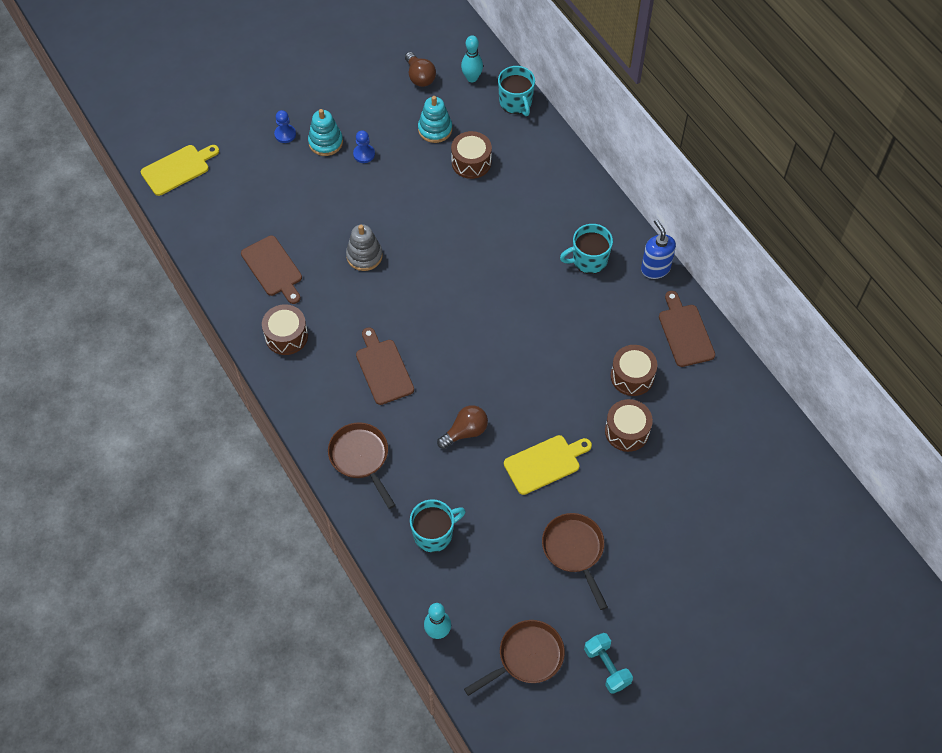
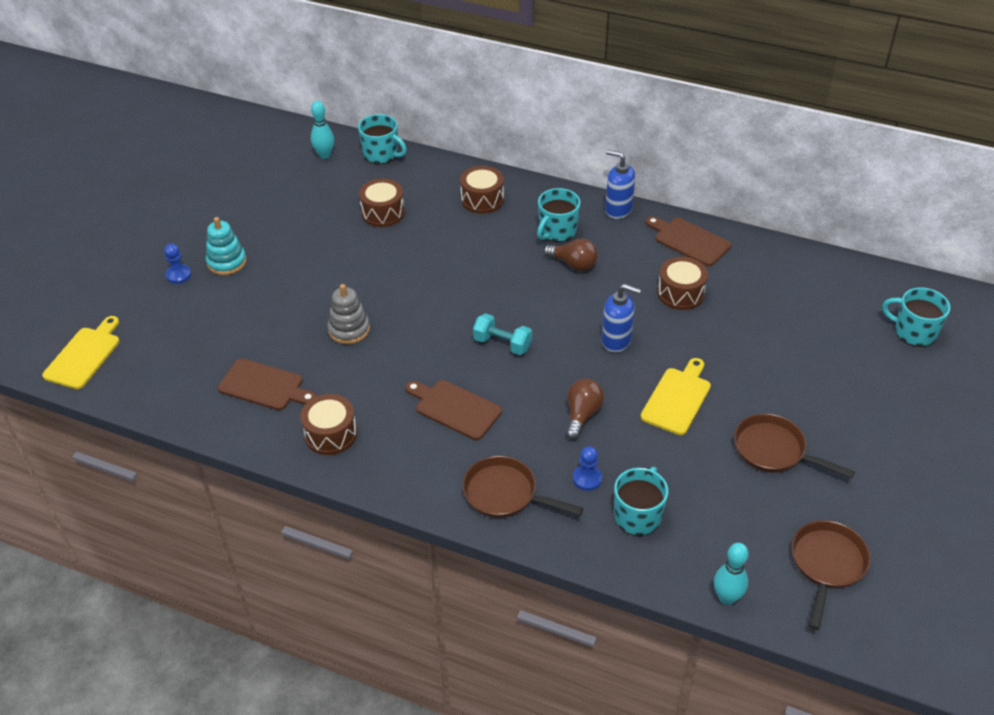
camera: 35 degrees left, 15 degrees down
(364, 154) = (274, 253): blue pawn -> blue pawn (587, 478)
(420, 77) = (274, 175): brown light bulb -> brown light bulb (573, 264)
(435, 129) = (326, 205): turquoise stacking toy -> none
(545, 387) = (616, 341): none -> blue soap dispenser
(607, 667) = (900, 526): turquoise dumbbell -> turquoise dumbbell (502, 344)
(627, 431) = (719, 335): brown drum -> brown drum (482, 199)
(784, 528) = (914, 332): none -> turquoise mug

